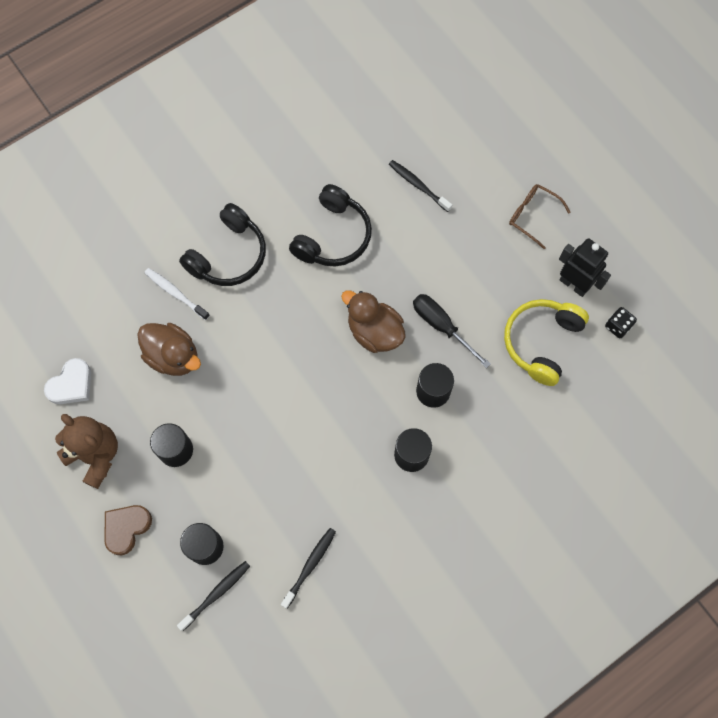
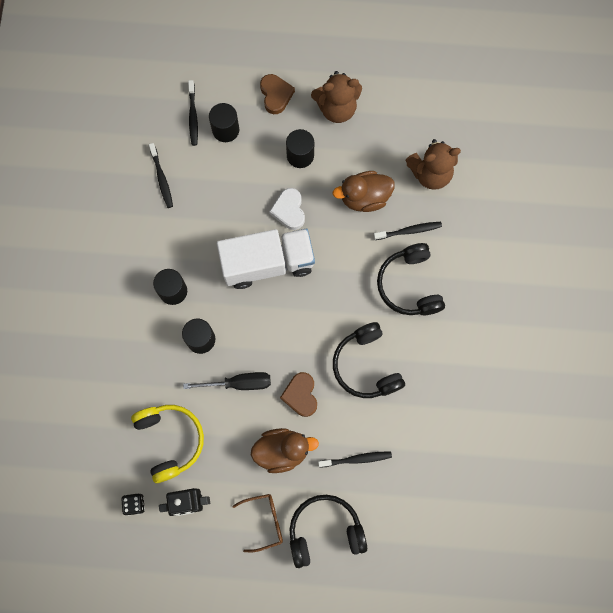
camera: 130 degrees right, 5 degrees up
(71, 384) = (396, 125): white heart -> white heart (289, 210)
(100, 317) = (430, 173): none -> brown teddy bear
(175, 293) = (409, 231): white toothbrush -> black toothbrush
(311, 391) = (267, 263): none -> white truck
(374, 332) = (273, 336): brown duck -> brown duck (282, 451)
(405, 268) = (301, 395): none -> brown heart
(496, 166) = (325, 531): none -> black headphones

